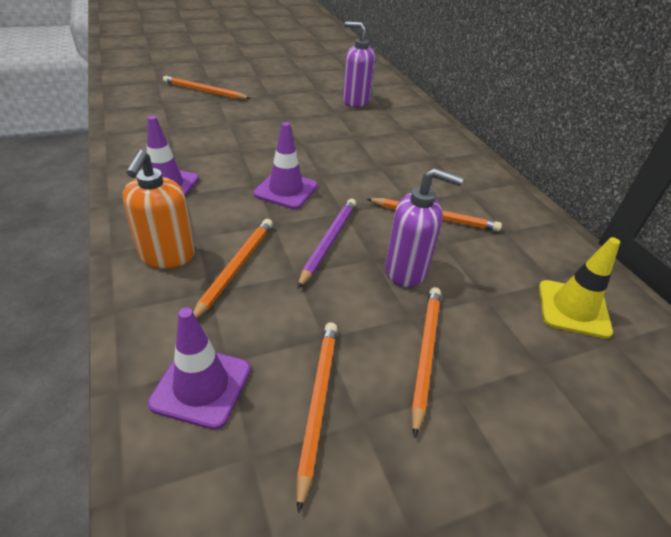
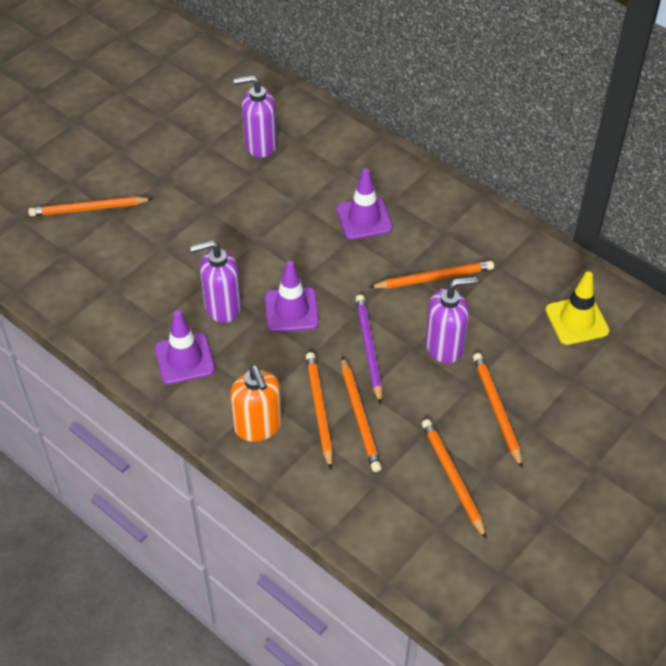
camera: 25 degrees left, 10 degrees up
(201, 386) = (374, 505): purple traffic cone -> purple traffic cone (364, 218)
(233, 167) = (222, 307): none -> purple soap dispenser
(268, 291) = (359, 416): none -> orange pencil

